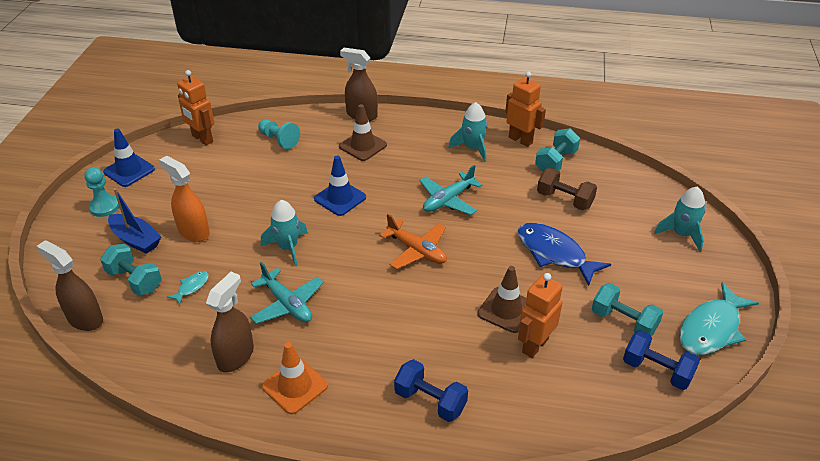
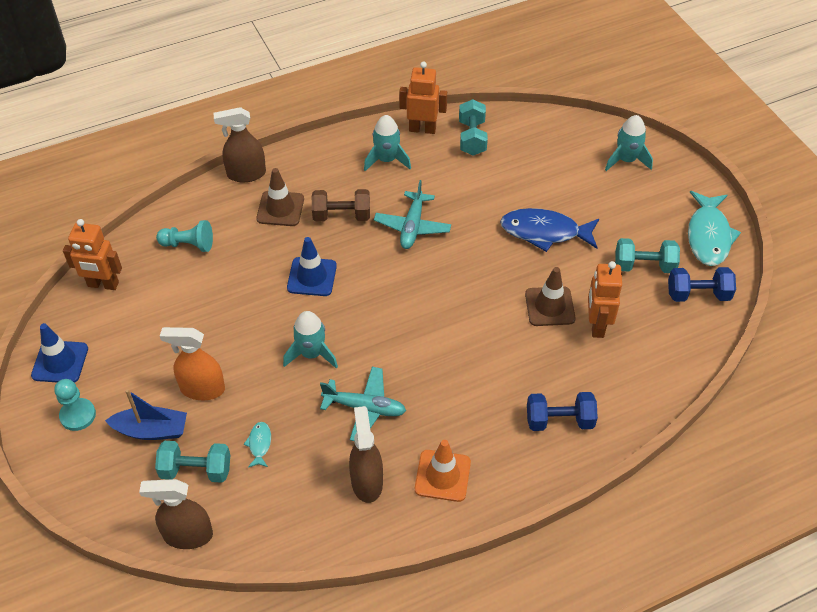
camera: 35 degrees left, 10 degrees up
(417, 250) = (429, 292): orange plane -> none
(564, 200) = (510, 174): brown dumbbell -> brown dumbbell (341, 216)

